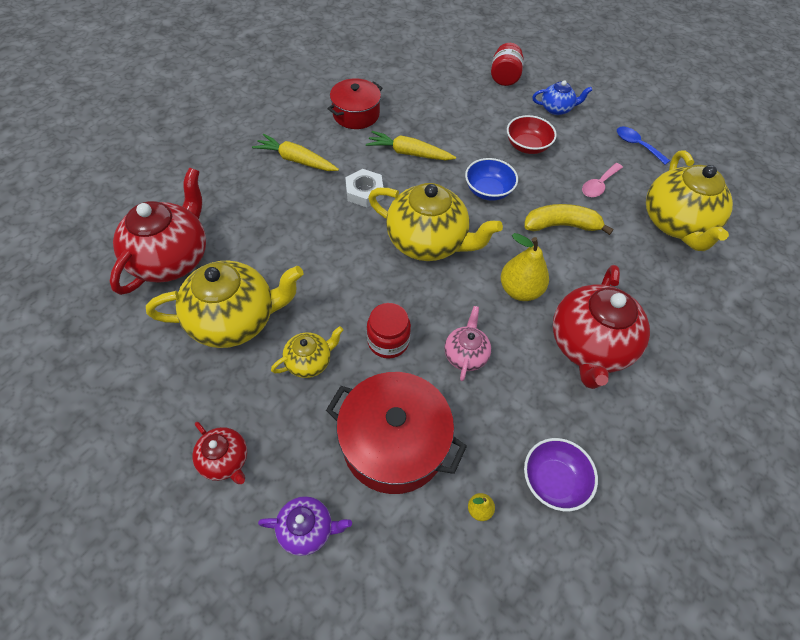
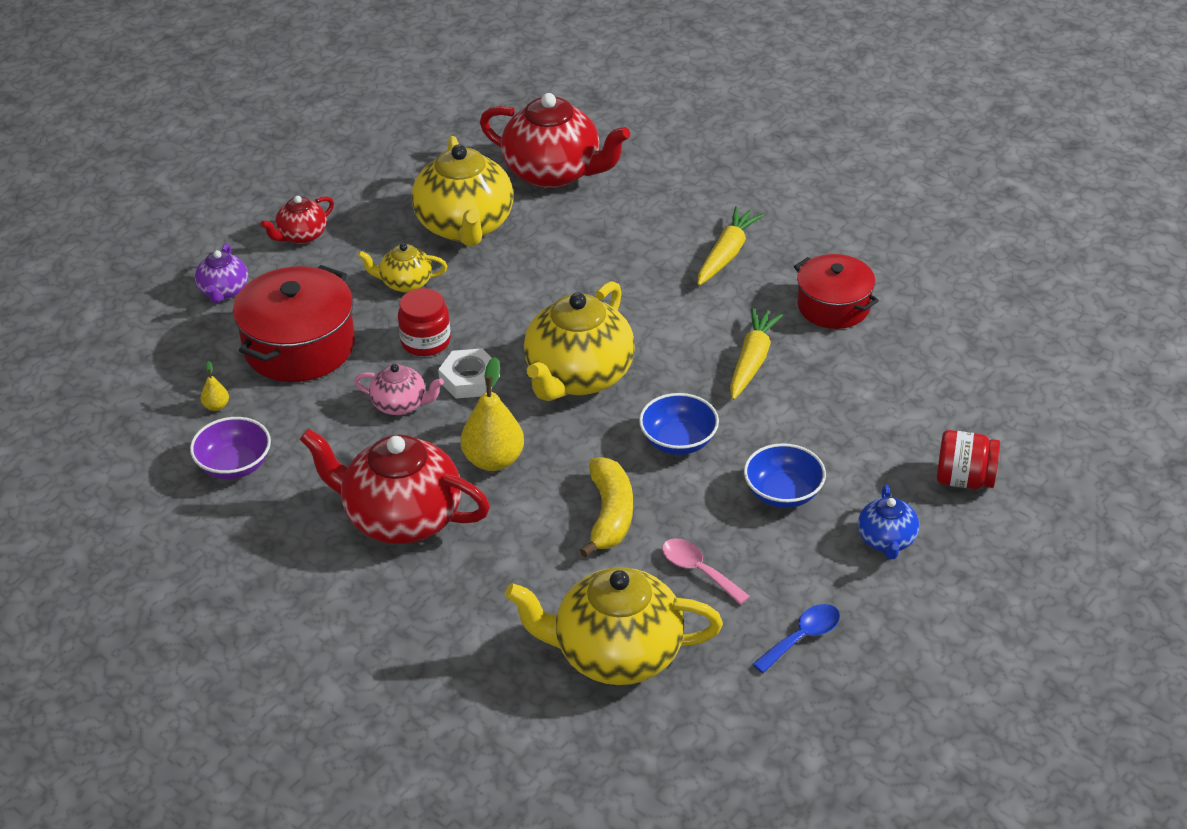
camera: 95 degrees right, 15 degrees down
(309, 361) = (405, 283): yellow teapot -> yellow teapot turned 120 degrees clockwise
(364, 192) = (669, 318): white nut -> white nut (469, 379)
(527, 146) = (783, 493): red bowl -> blue bowl

